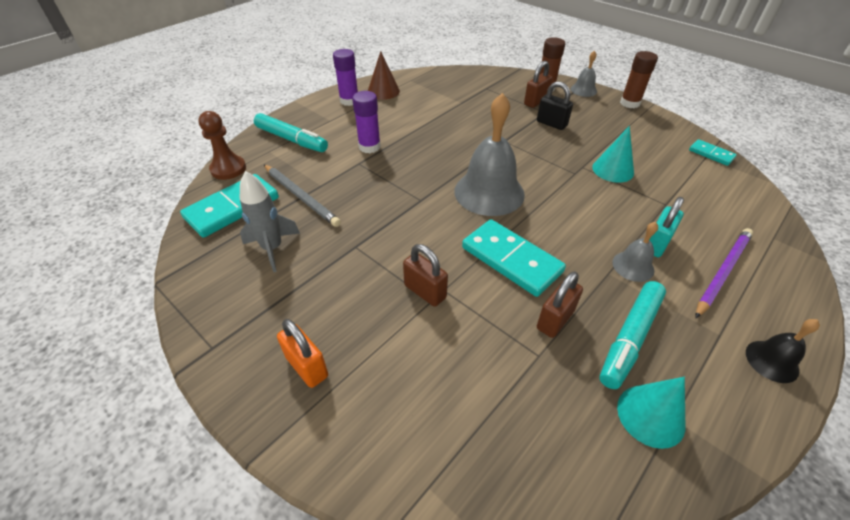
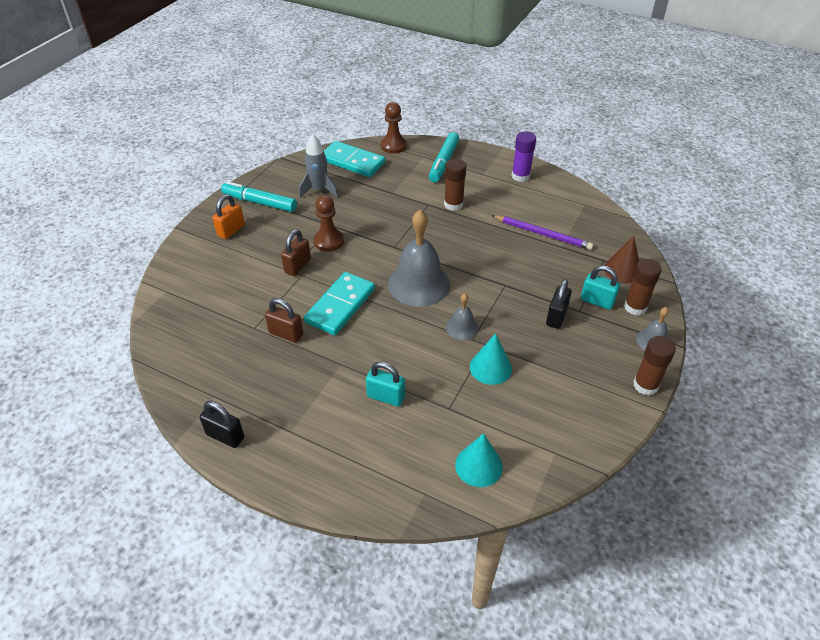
camera: 75 degrees right, 0 degrees up
(301, 196) = (375, 187): grey pencil -> none
(369, 147) = (453, 204): purple glue stick -> brown glue stick
(383, 91) = (550, 192): brown cone -> brown cone (622, 270)
(386, 253) = (328, 241): none -> brown pawn
(535, 102) = (597, 301): brown padlock -> turquoise padlock
(630, 338) = (277, 375): turquoise marker -> turquoise marker (260, 202)
(633, 266) = (353, 379): grey bell -> grey bell (462, 327)
(650, 415) = (216, 384): turquoise cone -> turquoise cone (479, 465)
(711, 154) = (563, 458): turquoise domino -> none
(722, 272) = (362, 442): purple pencil -> purple pencil (543, 234)
(744, 410) = (225, 436): none -> black padlock
(772, 361) = (270, 461): black bell -> none

